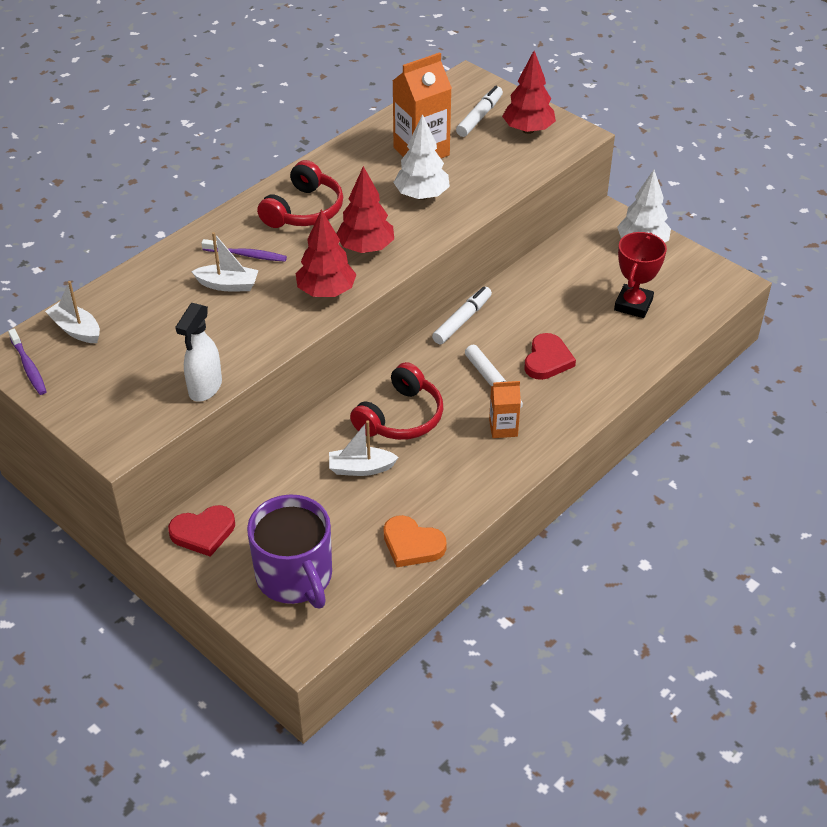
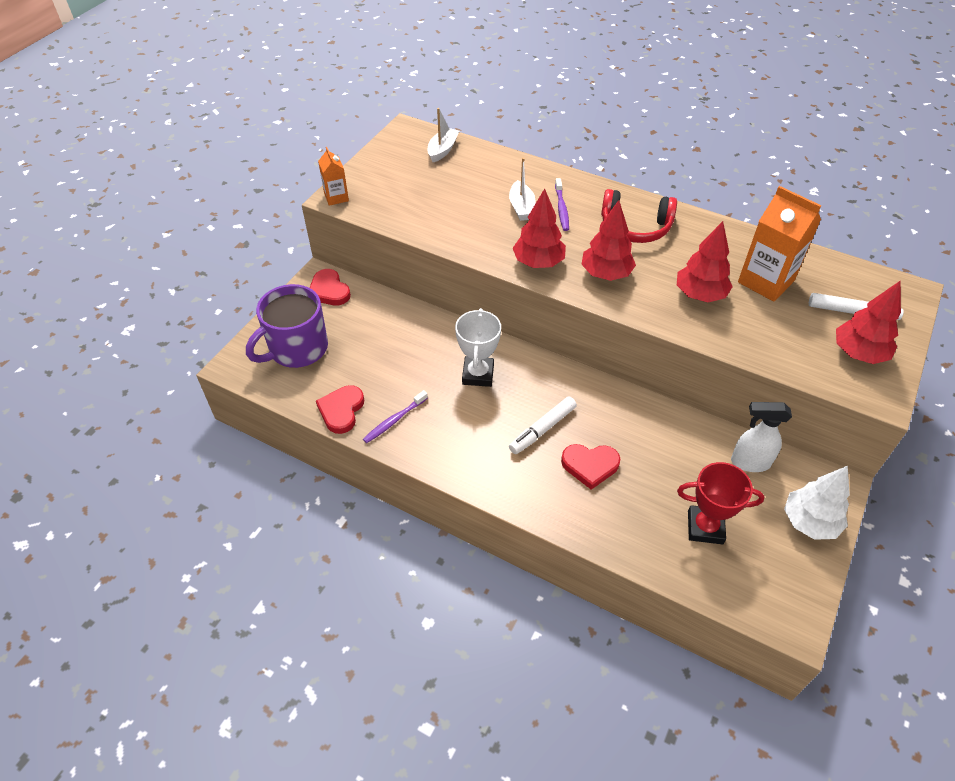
camera: 75 degrees right, 5 degrees up
(29, 367) = (398, 140): purple toothbrush -> purple toothbrush (394, 420)
(205, 388) = (403, 224): white spray bottle -> white spray bottle (749, 462)
(361, 468) = (413, 362): white boat -> none
(401, 417) = (478, 374): red headphones -> white trophy
(412, 544) = (341, 410): orange heart -> red heart
(422, 195) = (700, 295): white tree -> red tree
(462, 320) = (614, 392): white marker -> none
(503, 428) = (489, 447): orange carton -> orange carton (336, 197)

